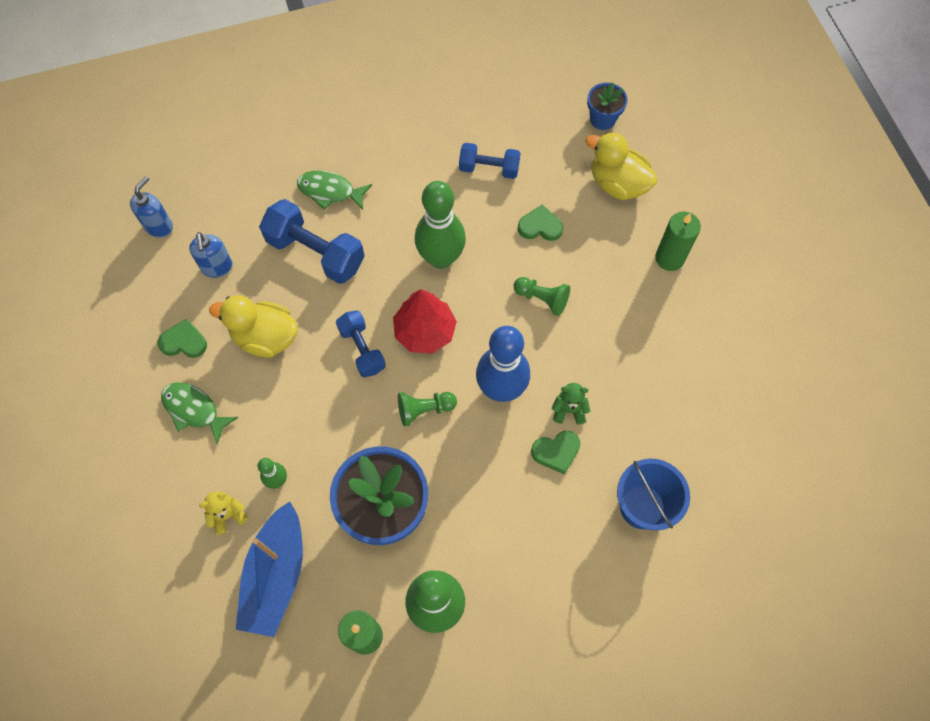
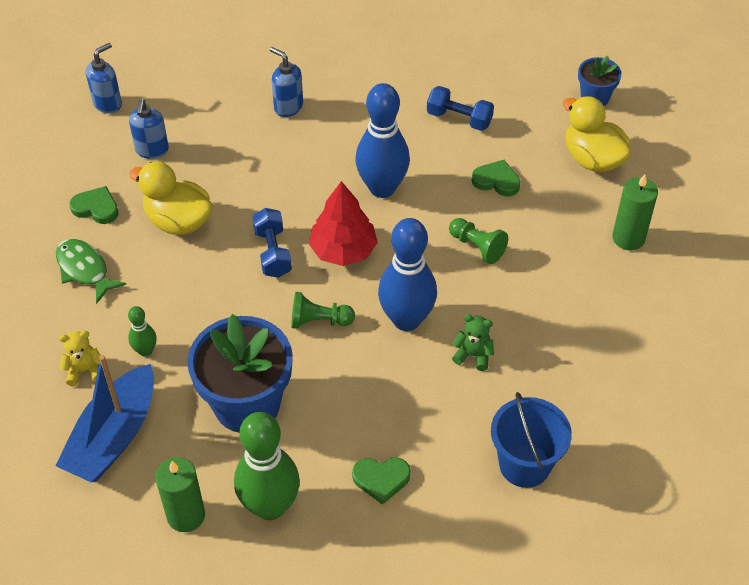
camera: 15 degrees right, 15 degrees down
(315, 252) = (255, 157): blue dumbbell -> none
(330, 191) = (288, 107): green fish -> blue soap dispenser
(441, 258) = (382, 188): green bowling pin -> blue bowling pin
(556, 452) = (446, 391): green heart -> green heart (381, 479)

